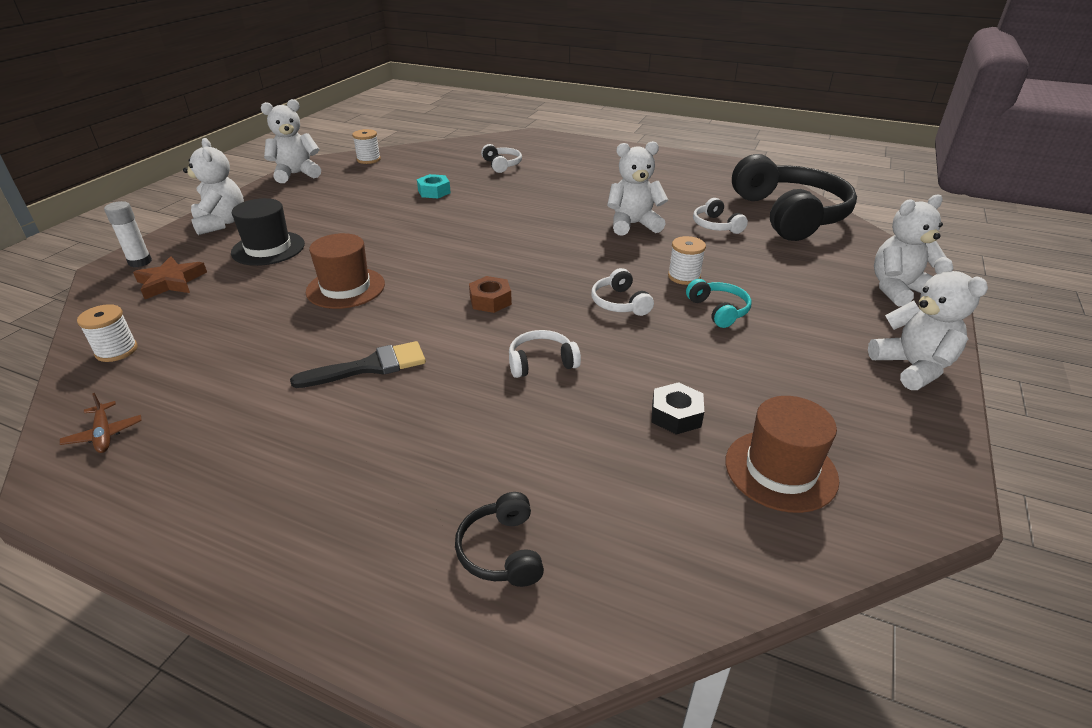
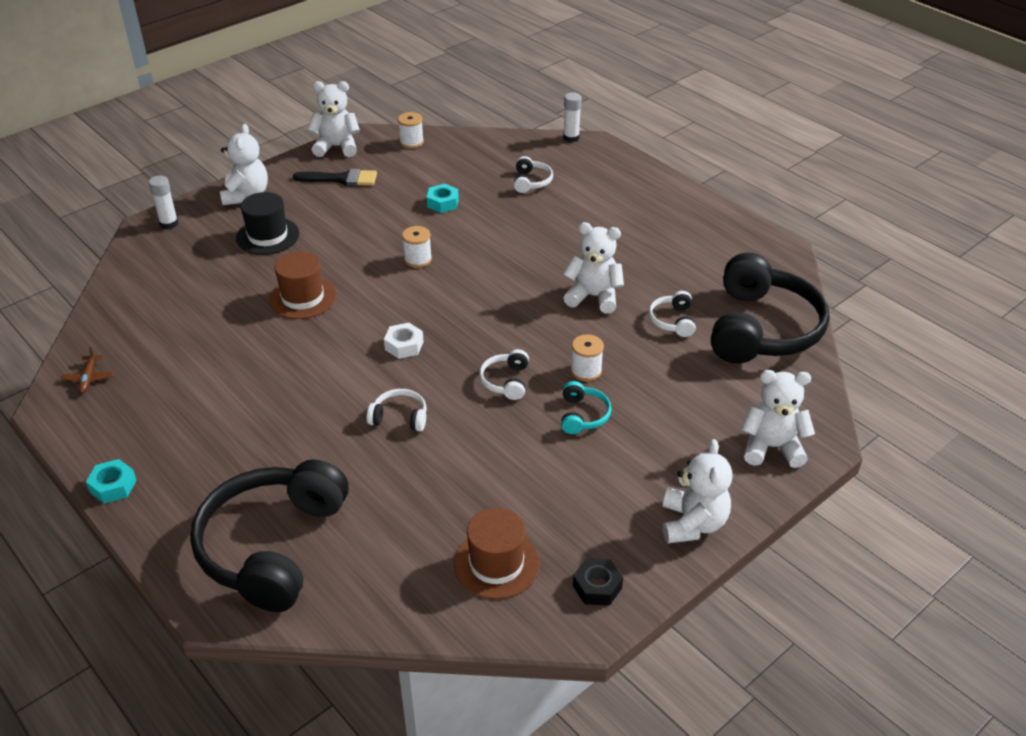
camera: 25 degrees right, 5 degrees up
(116, 351) = (121, 310): white spool -> white spool (418, 259)
(171, 282) = (182, 252): brown star -> none
(211, 556) = (113, 486): none -> turquoise nut
(369, 367) = (276, 380): black brush -> black brush (341, 179)
(490, 300) = (404, 345): brown nut -> white nut
(501, 551) = (272, 546): black headphones -> black headphones, size x2.40
(509, 135) = (571, 138): none -> white glue stick
(676, 415) = (461, 496): black nut -> black nut (597, 587)

